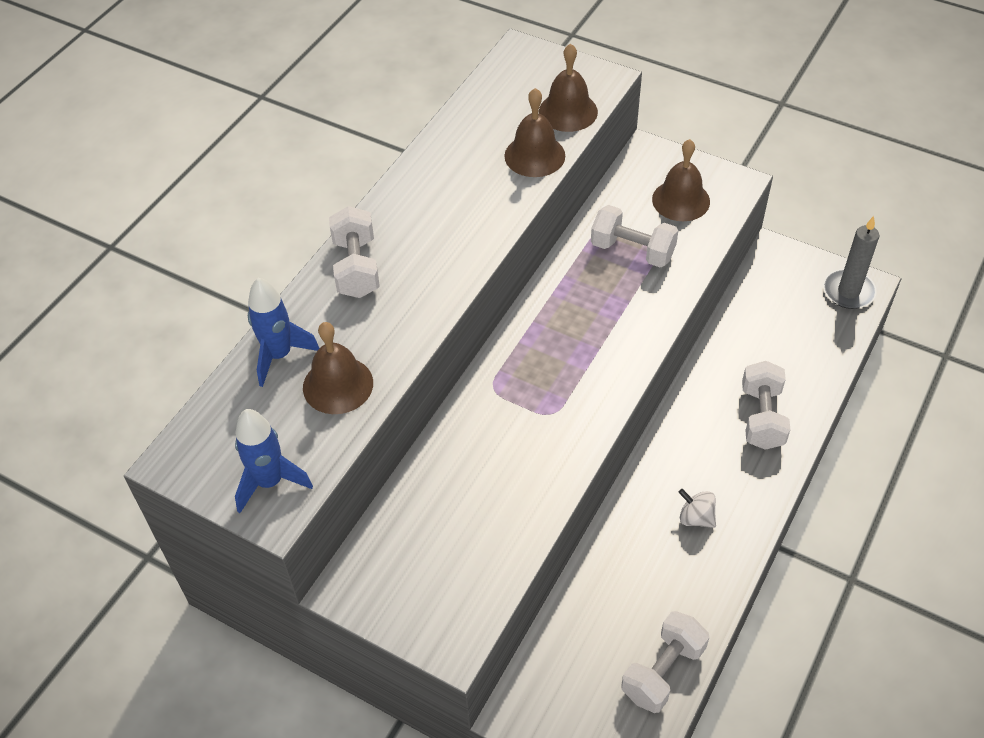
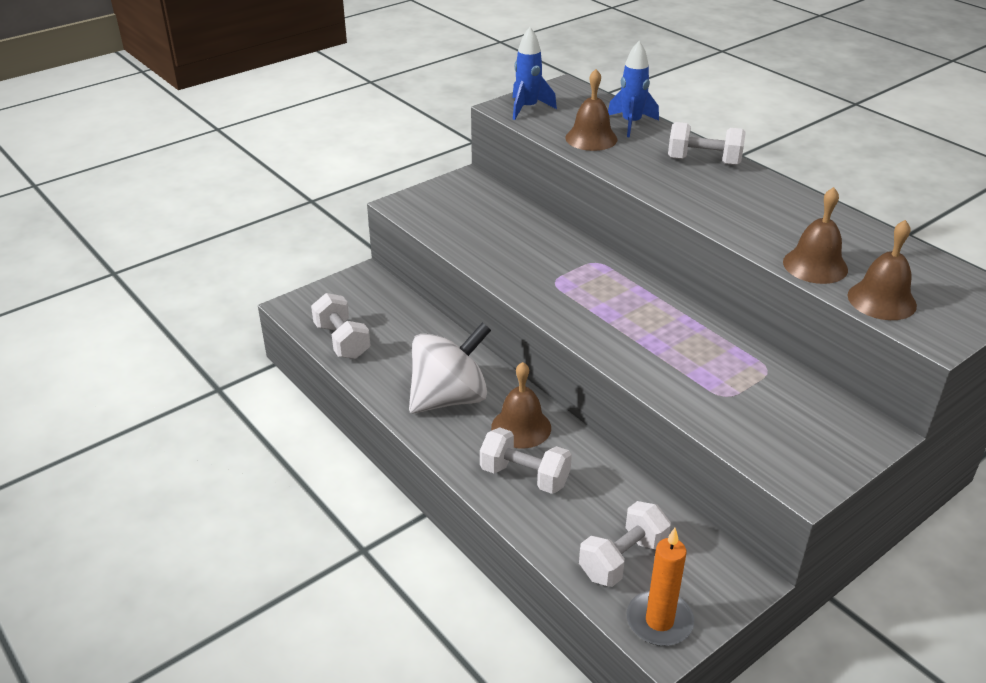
camera: 110 degrees right, 15 degrees down
(632, 251) = (722, 375): white dumbbell -> white dumbbell (623, 559)
(681, 200) = (788, 431): brown bell -> brown bell (521, 427)
(696, 518) = (449, 398): white spinning top -> white spinning top, size x2.38
(848, 291) = (659, 621): grey candle -> orange candle

